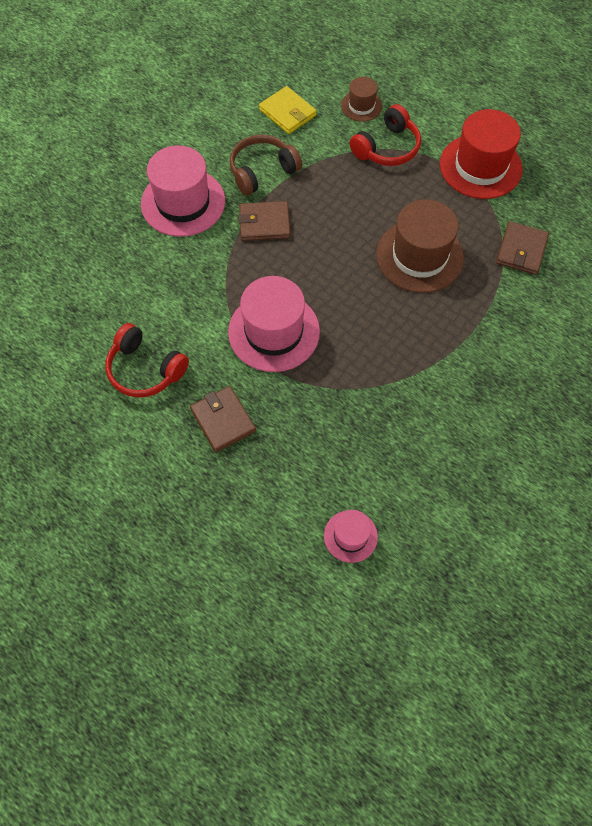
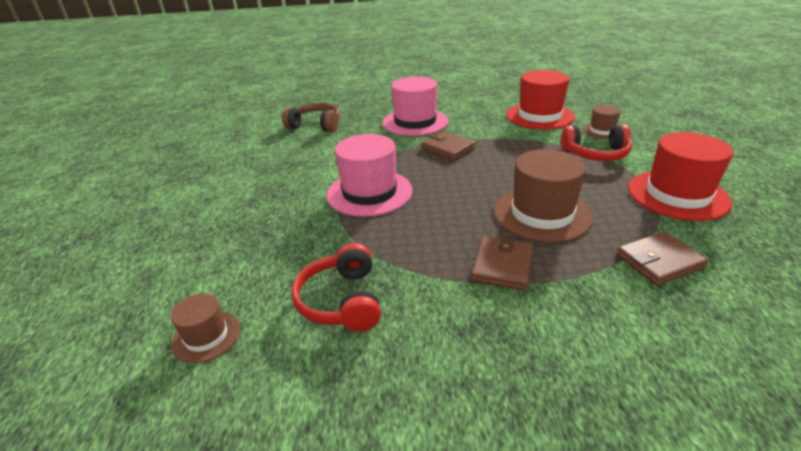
camera: 50 degrees right, 30 degrees down
(145, 369) = (275, 168): red headphones -> red headphones (341, 300)
(223, 420) = (266, 212): brown wallet -> brown wallet (502, 266)
(262, 171) = (483, 129): brown headphones -> brown headphones (316, 125)
(287, 113) = (539, 116): yellow wallet -> red hat
(350, 536) = (206, 336): pink hat -> brown hat

